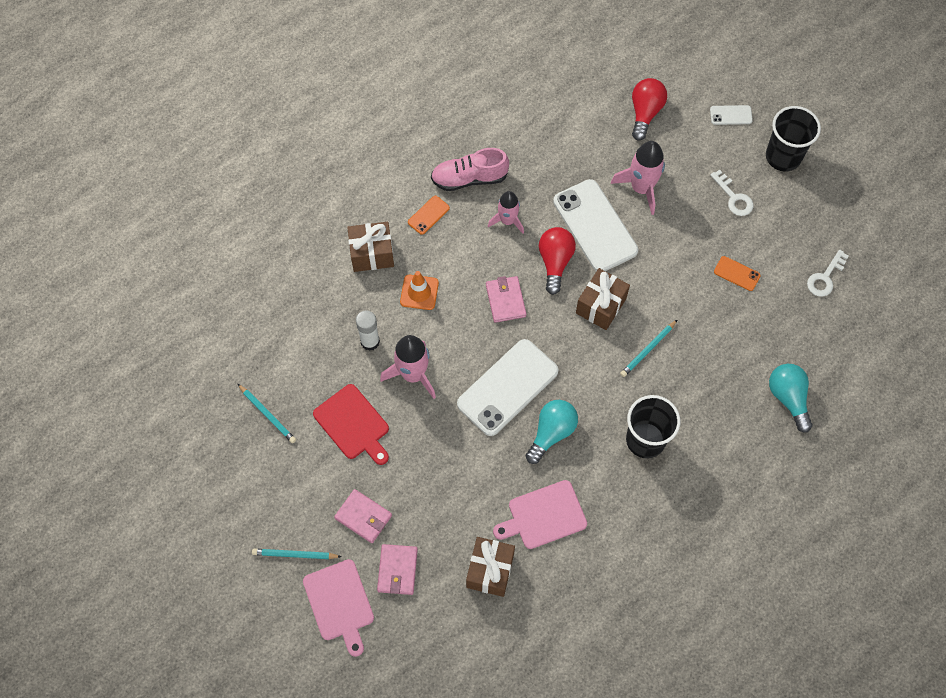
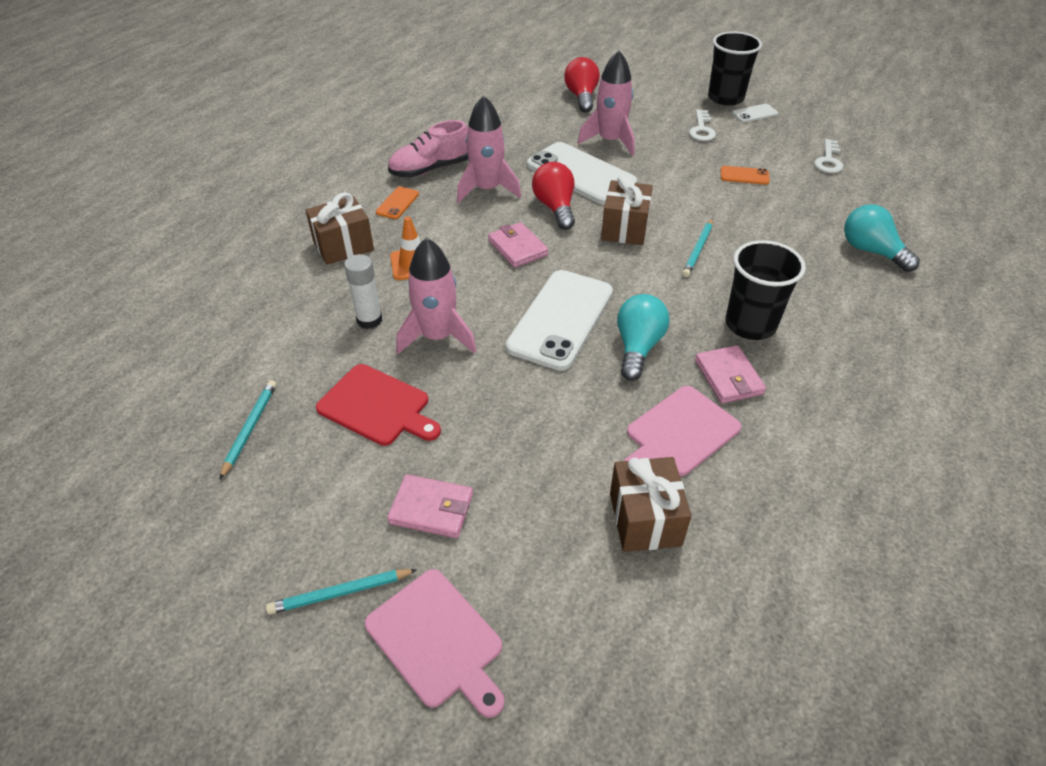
camera: 20 degrees left, 20 degrees down
(267, 414) = (250, 428): turquoise pencil -> turquoise pencil turned 105 degrees counterclockwise
(397, 570) = (510, 562): pink wallet -> pink wallet (728, 377)
(507, 221) = (487, 189): pink rocket -> pink rocket, size x1.52
(731, 115) = (660, 84): white phone -> white phone (755, 114)
(734, 197) = (701, 129): white key -> white key turned 60 degrees clockwise

